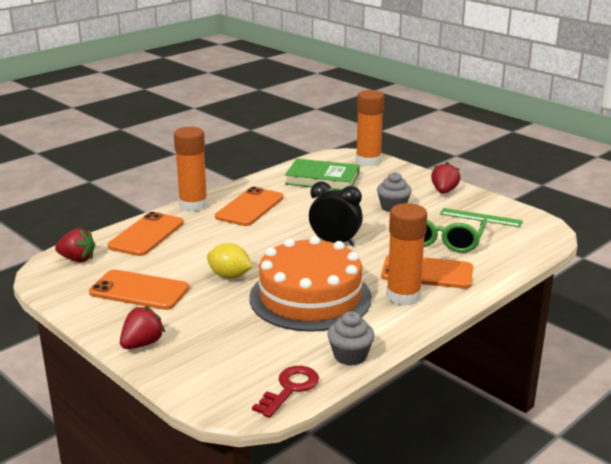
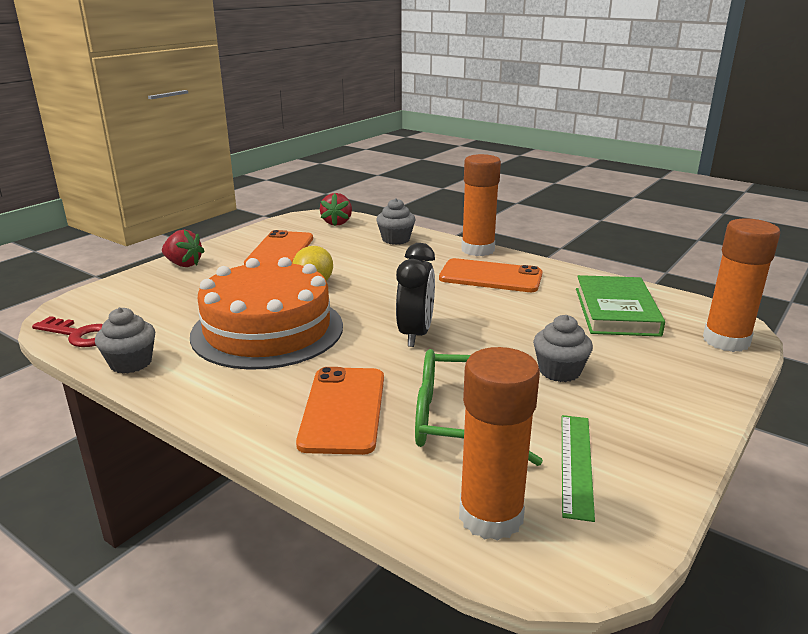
camera: 80 degrees right, 0 degrees up
(146, 235) = (396, 239): orange phone -> grey cupcake
(403, 296) = (270, 392): orange glue stick -> orange glue stick (490, 516)
(444, 191) = (665, 419): red strawberry -> none

